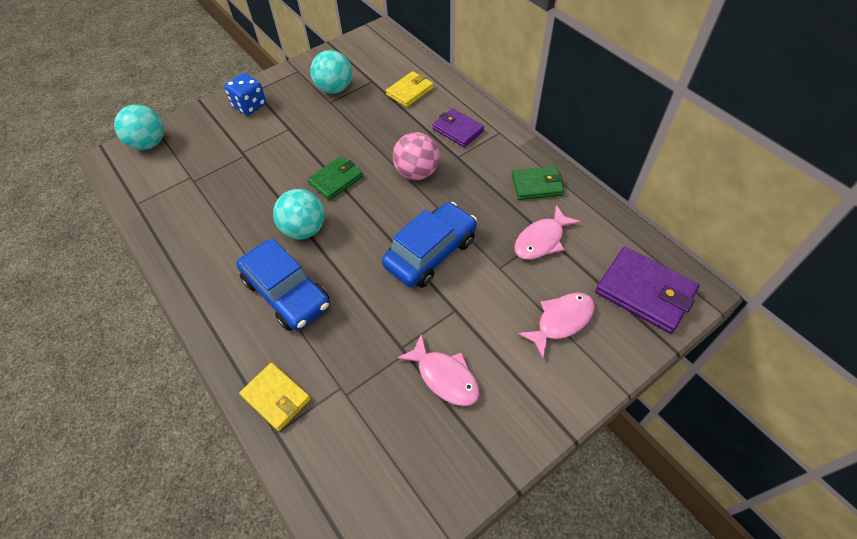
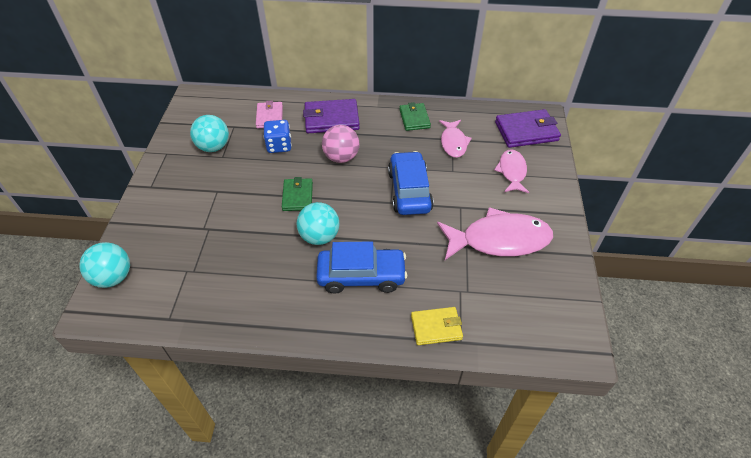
camera: 50 degrees left, 5 degrees down
(249, 105) = (162, 198): blue dice -> blue dice (279, 146)
(410, 91) = (269, 117): yellow wallet -> pink wallet
(445, 377) = (499, 240): pink fish -> pink fish, size x1.74
(458, 130) = (331, 119): purple wallet -> purple wallet, size x1.56
(536, 185) = (414, 118): green wallet -> green wallet turned 45 degrees counterclockwise

